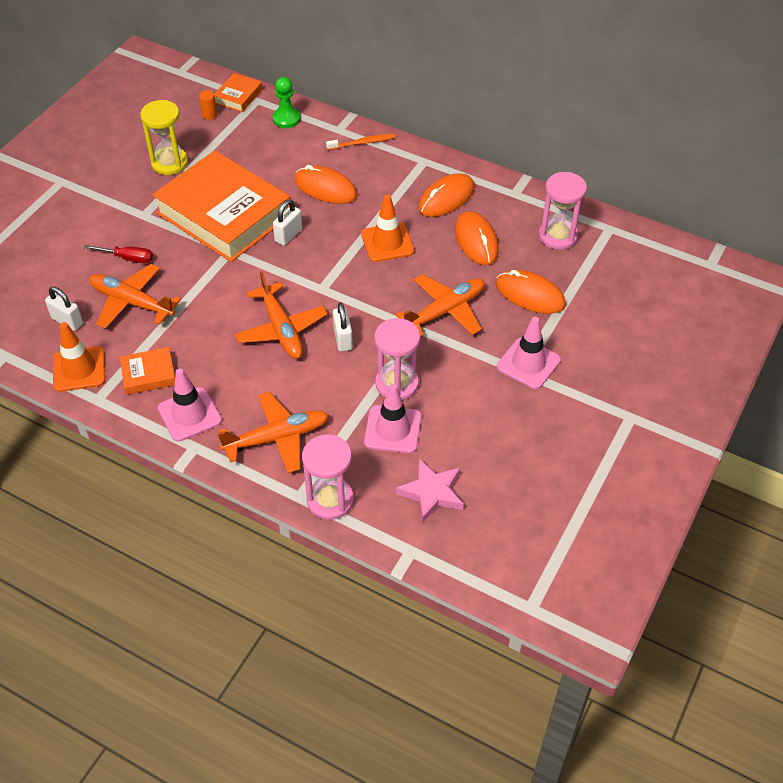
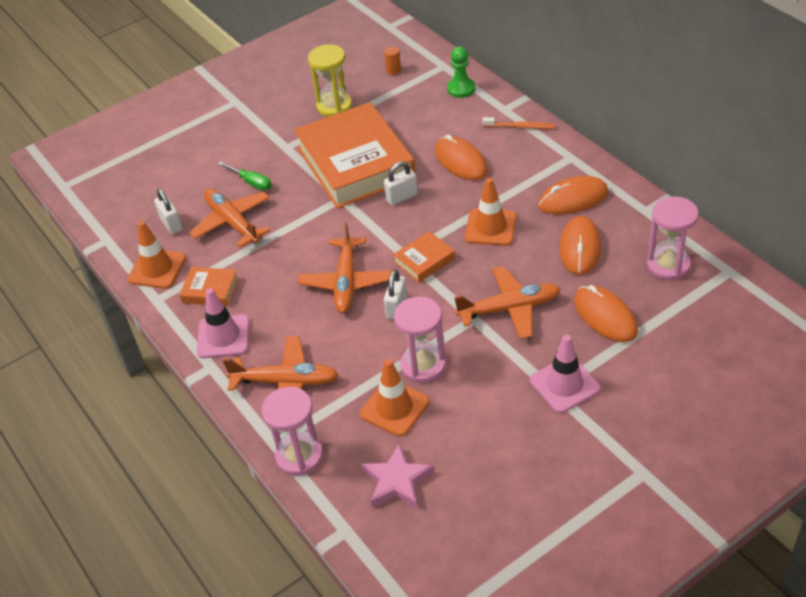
camera: 30 degrees right, 5 degrees down
(128, 258) = (251, 182): red screwdriver -> green screwdriver
(238, 96) = (429, 59): orange book -> orange book (424, 260)
(392, 429) = (394, 408): pink traffic cone -> orange traffic cone

